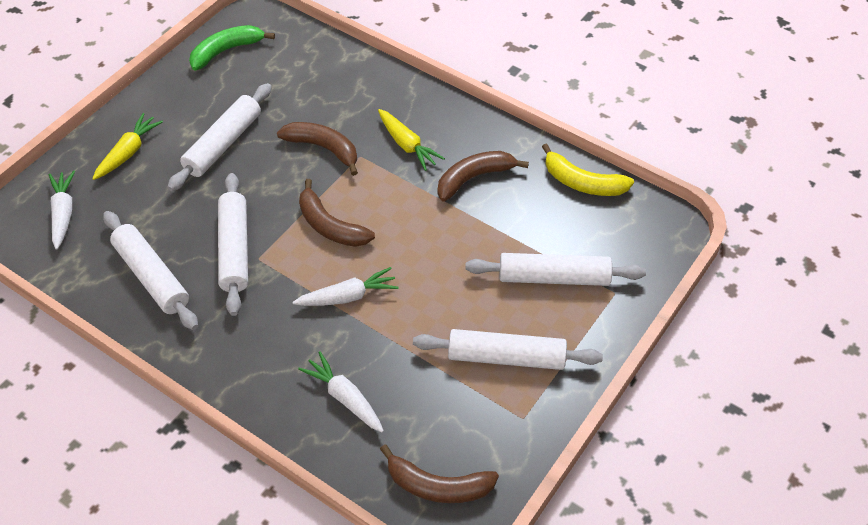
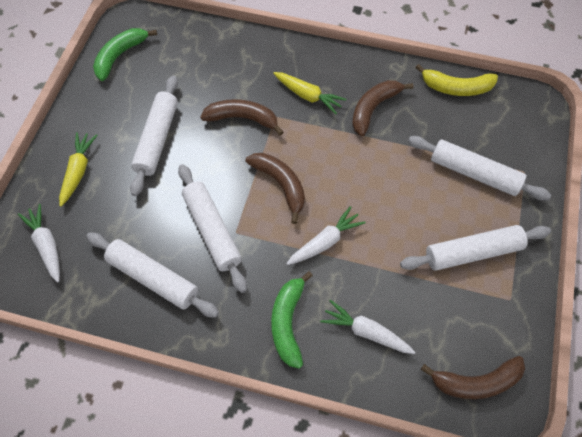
camera: 20 degrees left, 10 degrees up
(267, 362) = (288, 322): none -> green banana
(330, 226) = (281, 184): brown banana -> brown banana turned 150 degrees counterclockwise
(553, 277) = (474, 173): white rolling pin -> white rolling pin turned 45 degrees clockwise

